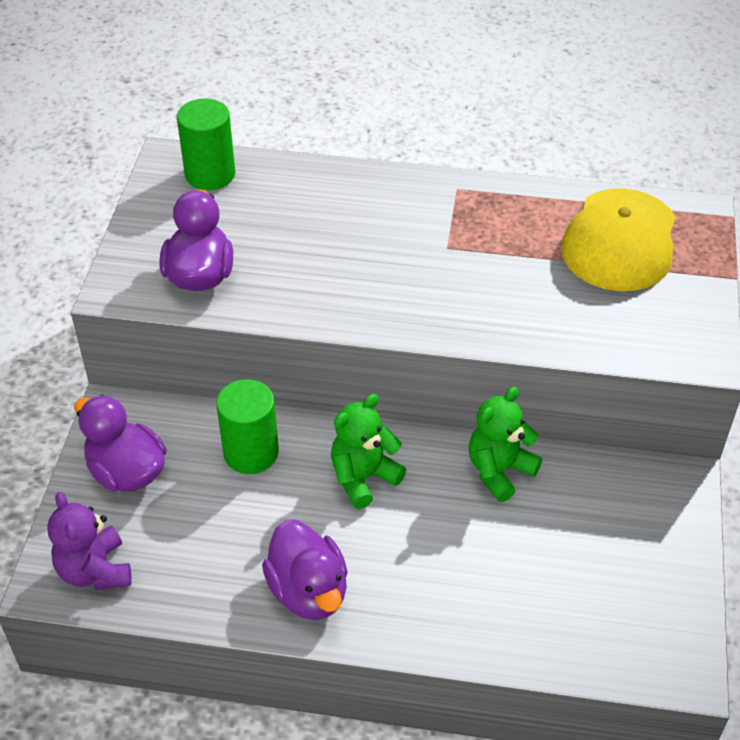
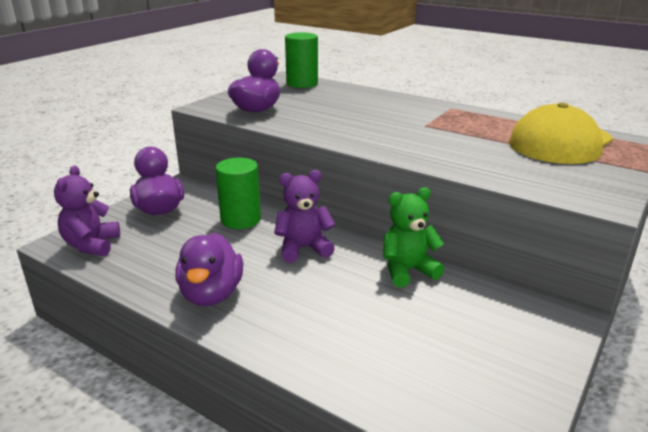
camera: 25 degrees right, 20 degrees down
(363, 477) = (303, 248): green teddy bear -> purple teddy bear

